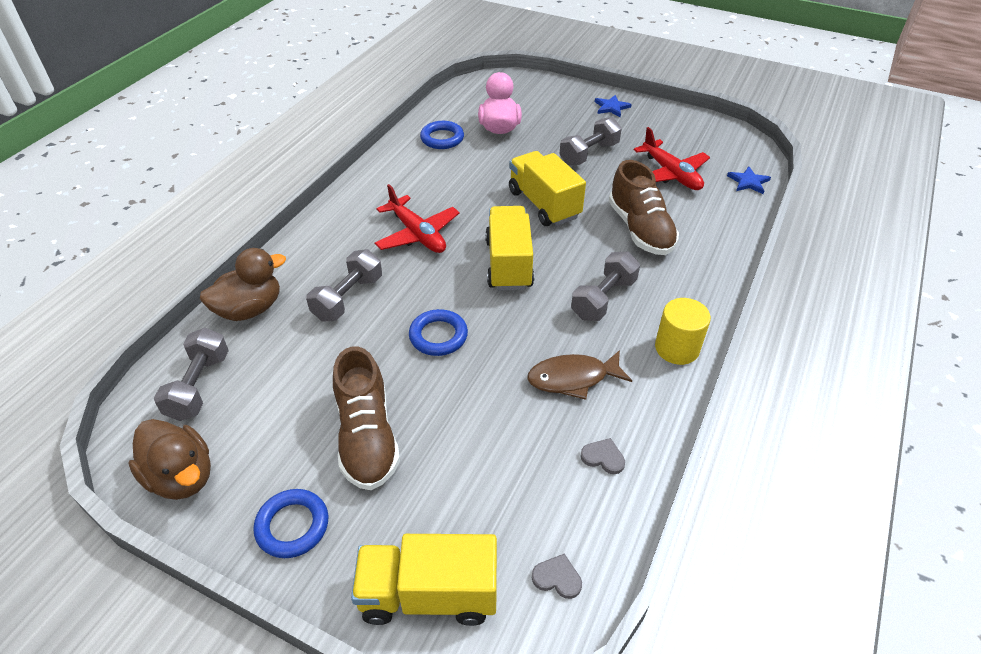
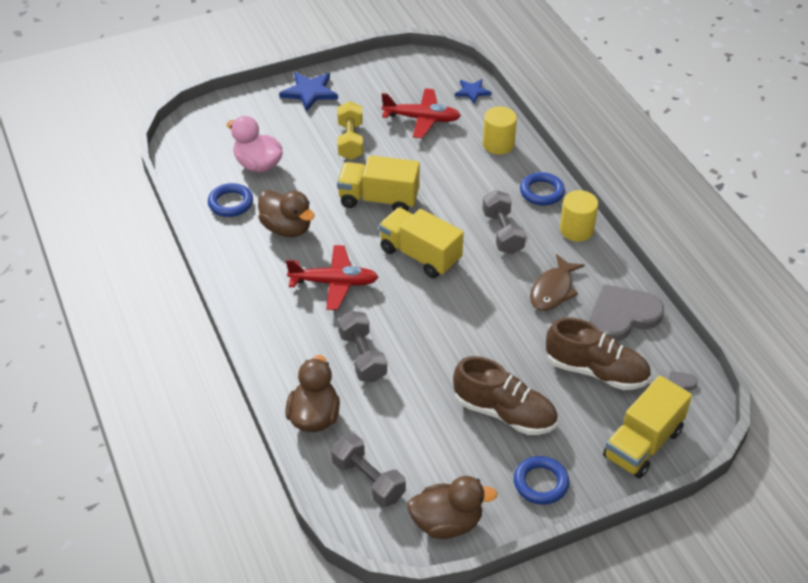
camera: 50 degrees left, 0 degrees up
(438, 336) = (451, 330): blue ring -> blue ring (541, 192)
(449, 177) = (287, 228): none -> brown duck
(589, 154) = (350, 141): grey dumbbell -> yellow dumbbell
(603, 457) = (622, 315): grey heart -> grey heart, size x2.44
(611, 107) = (309, 92): blue star -> blue star, size x1.59
(640, 229) = (459, 172): brown shoe -> brown shoe (596, 371)
(710, 232) = (498, 144): none -> yellow cylinder

